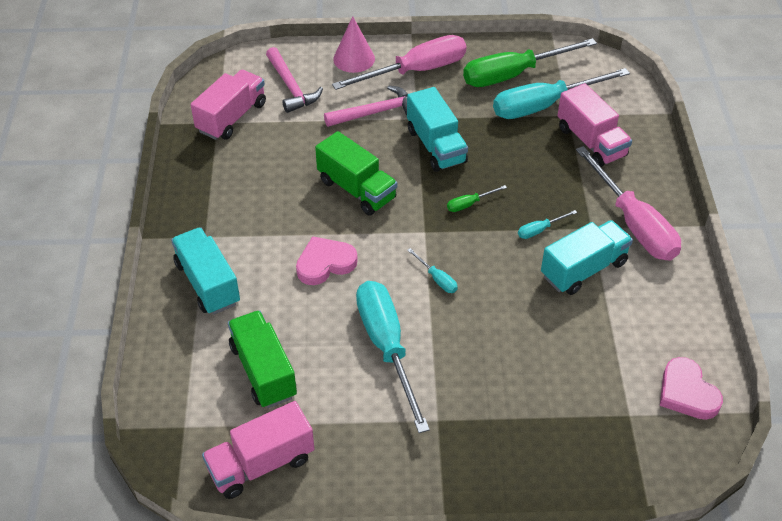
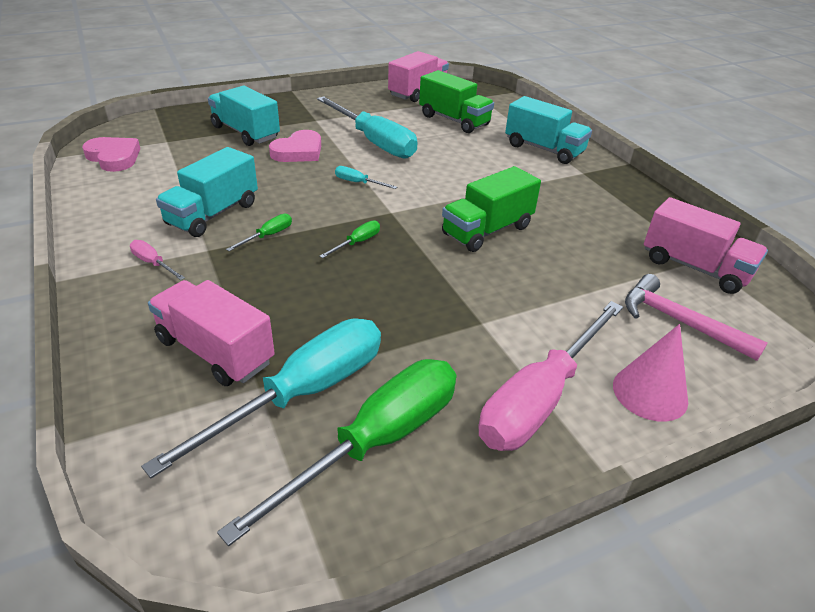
camera: 155 degrees right, 10 degrees down
(232, 117) = (694, 268): pink truck -> pink truck turned 60 degrees counterclockwise
(325, 263) = (464, 175): pink heart -> pink heart (298, 151)
(356, 189) = (487, 230): green truck -> green truck turned 60 degrees counterclockwise
(375, 112) = (541, 316): pink hammer -> none
(436, 146) = (432, 293): turquoise truck -> turquoise truck (245, 132)
(540, 230) = (268, 236): turquoise screwdriver -> green screwdriver
(633, 224) = (153, 263): pink screwdriver -> pink screwdriver, size x0.41

